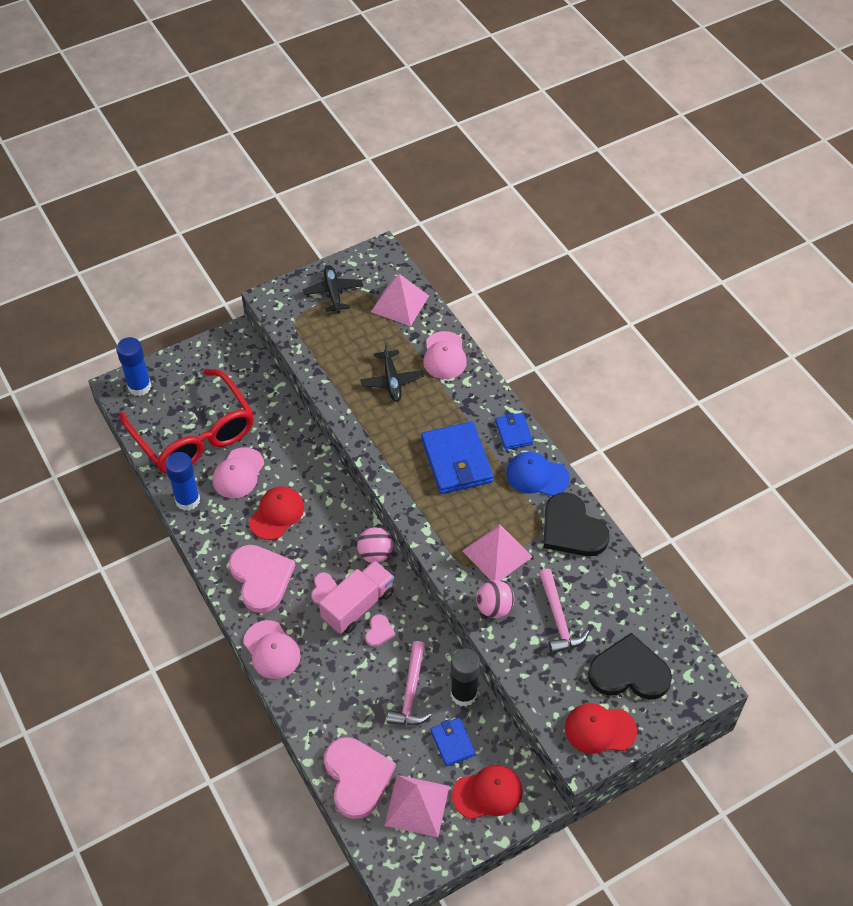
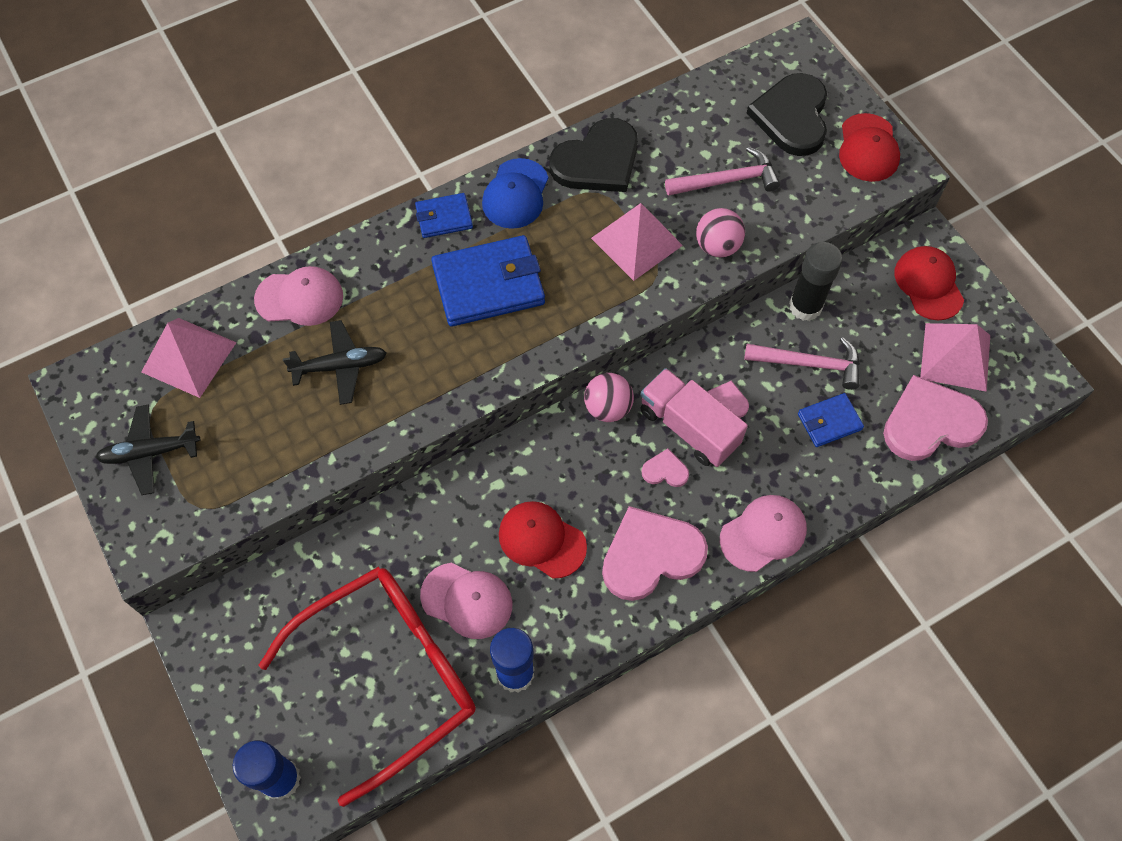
camera: 90 degrees left, 10 degrees up
(452, 743) = (871, 319): blue wallet -> blue wallet (829, 422)

